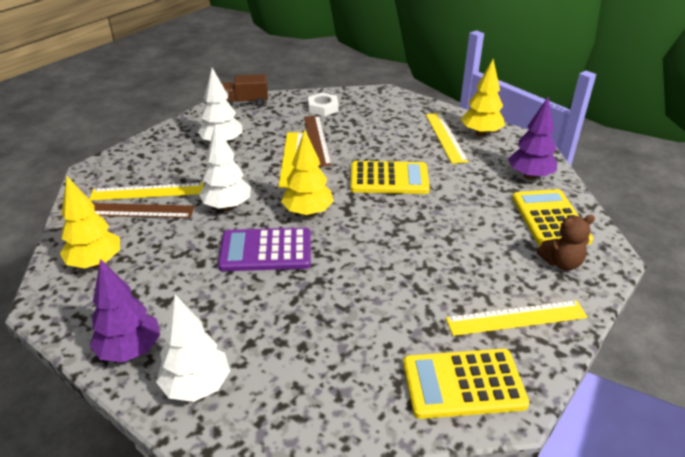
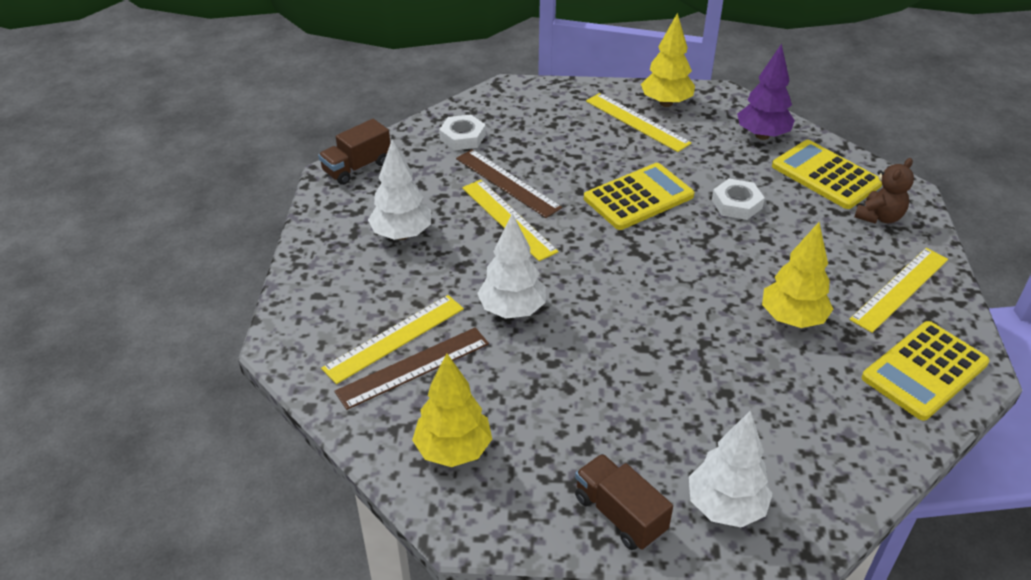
camera: 35 degrees left, 5 degrees up
(130, 350) = (620, 514): purple tree -> brown truck
(266, 251) = (616, 339): purple calculator -> none
(308, 212) = (605, 275): yellow tree -> yellow tree (792, 319)
(454, 209) = (736, 204): none -> white nut

